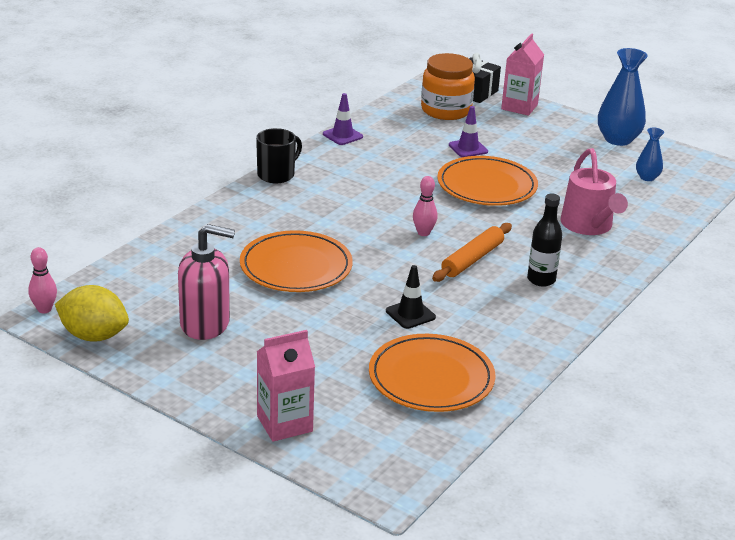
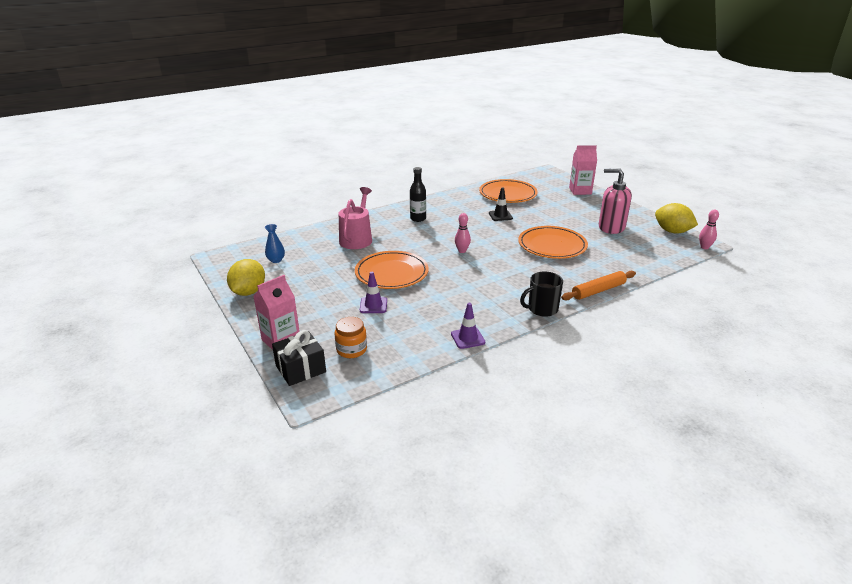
camera: 155 degrees left, 0 degrees up
(446, 110) = (351, 350): orange jar -> orange jar, size x0.61
(472, 259) = (445, 233): orange rolling pin -> orange rolling pin (598, 290)
(618, 139) = (248, 292): blue vase -> yellow lemon

